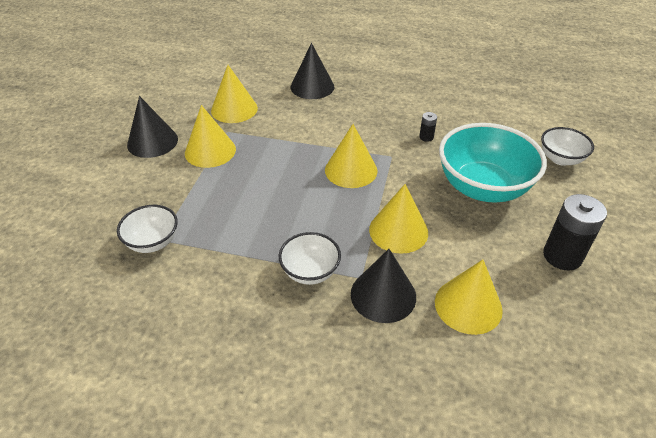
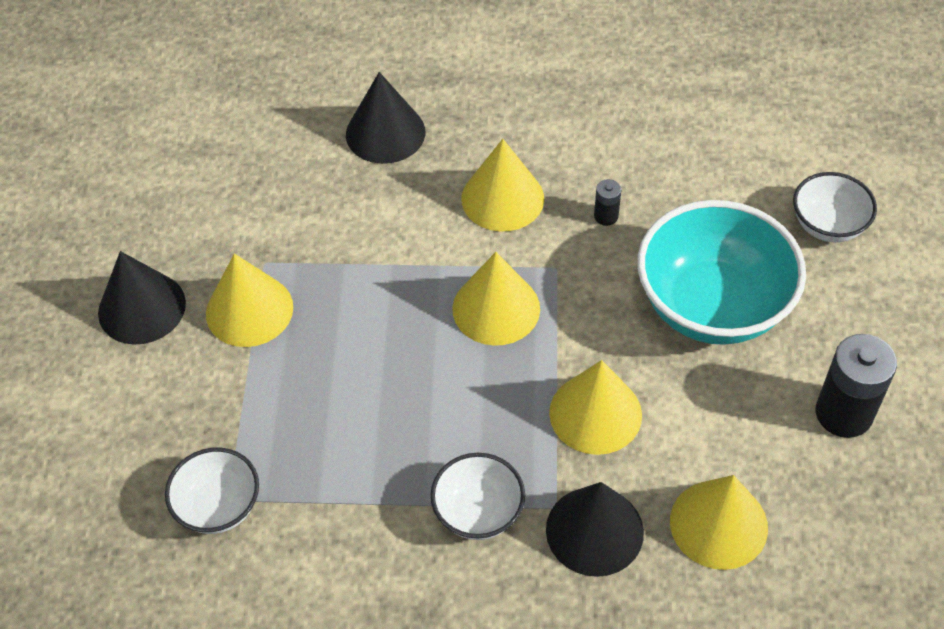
camera: 10 degrees left, 10 degrees up
(234, 109) = (261, 209): yellow cone -> yellow cone (502, 198)

